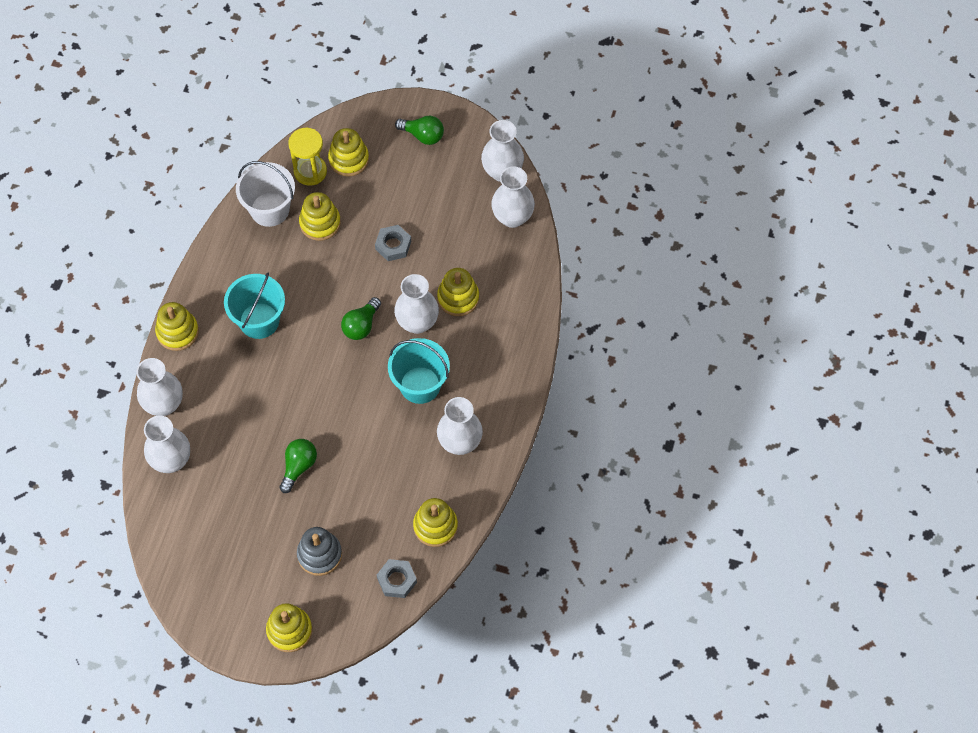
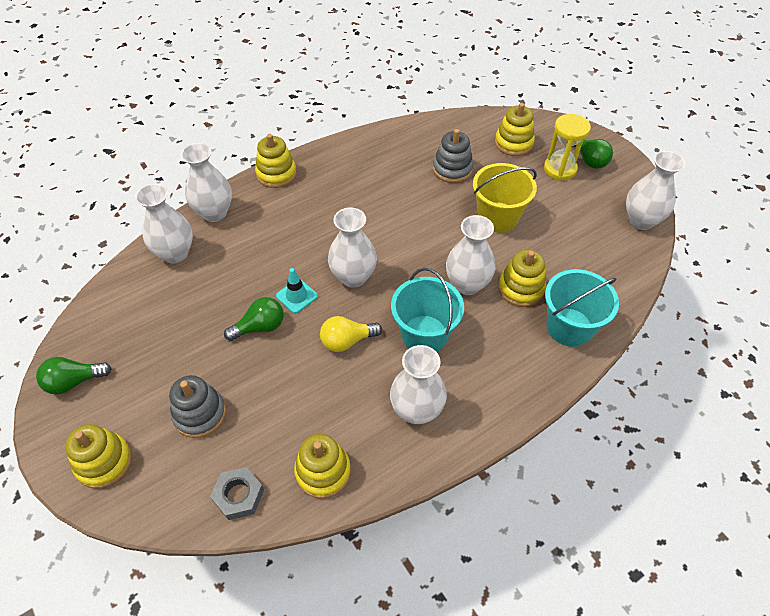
camera: 40 degrees right, 10 degrees down
(259, 320) = (341, 203): turquoise bucket -> turquoise bucket (569, 327)
(270, 209) = (422, 140): white bucket -> none
(301, 424) = (296, 296): none -> turquoise traffic cone
(310, 171) = (476, 134): yellow hourglass -> yellow hourglass (560, 169)
(320, 223) = (452, 169): yellow stacking toy -> grey stacking toy
(361, 325) = (417, 256): green light bulb -> green light bulb (74, 382)
(370, 430) = (347, 341): none -> yellow light bulb
(393, 245) = (497, 217): grey nut -> yellow bucket
(512, 217) = (624, 258): white vase -> white vase (353, 277)

